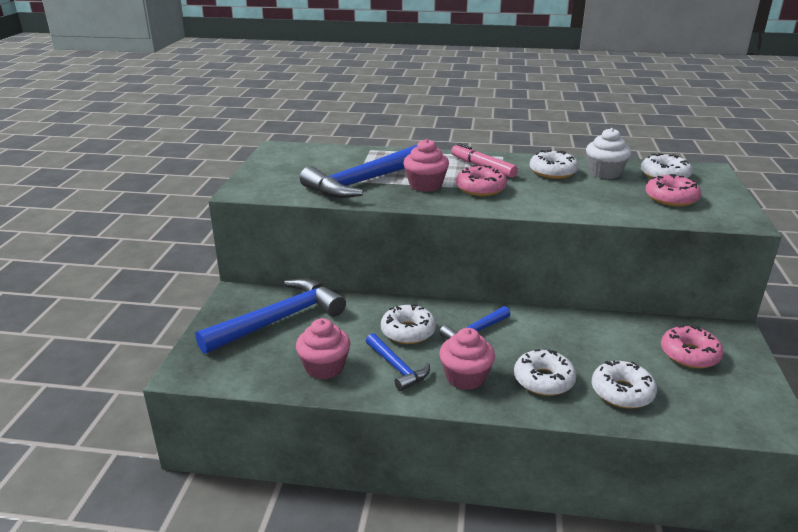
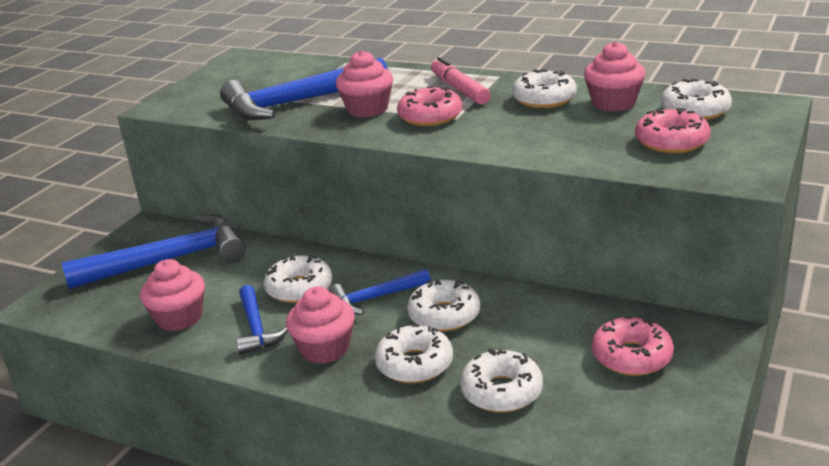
camera: 20 degrees right, 0 degrees up
(536, 340) = (444, 315): none -> white donut
(604, 173) = (613, 103): white cupcake -> pink cupcake

